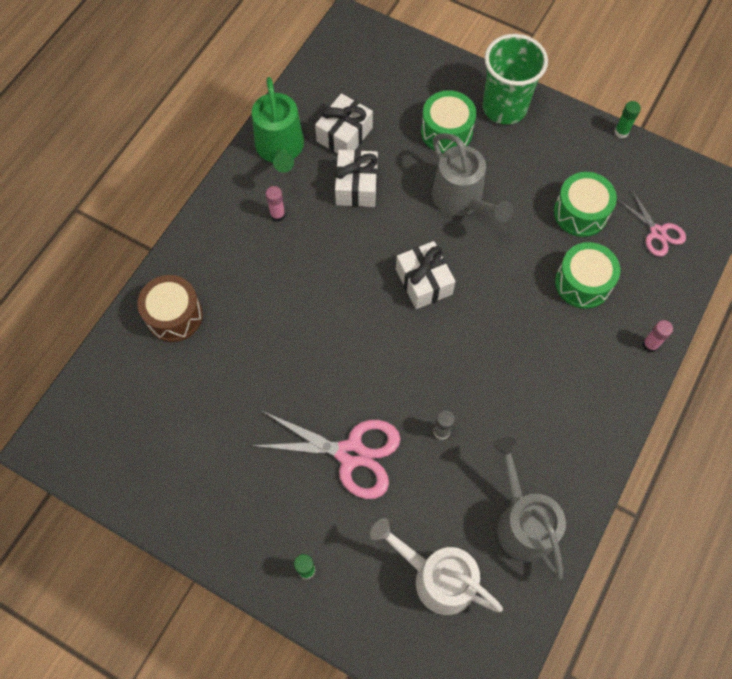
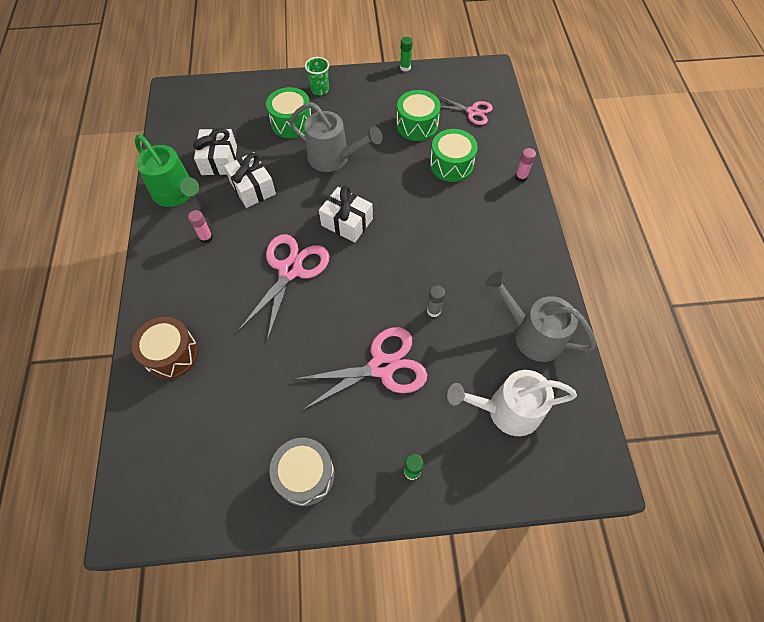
camera: 35 degrees left, 5 degrees down
(213, 506) = (305, 475): none -> grey drum
(333, 299) = (290, 270): none -> pink scissors
(504, 107) = (320, 90): green cup -> green cup, size x0.51

